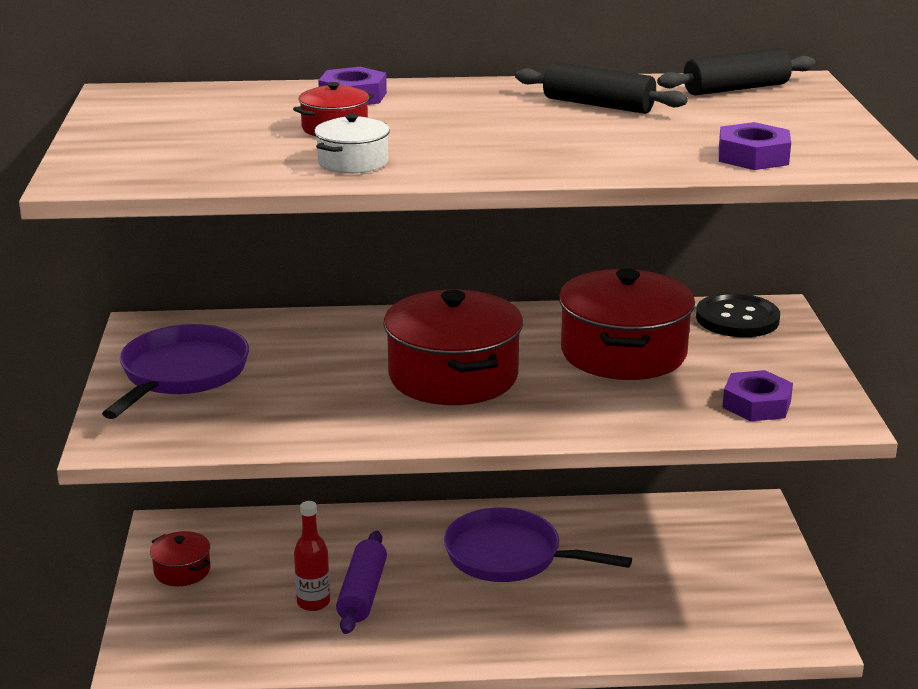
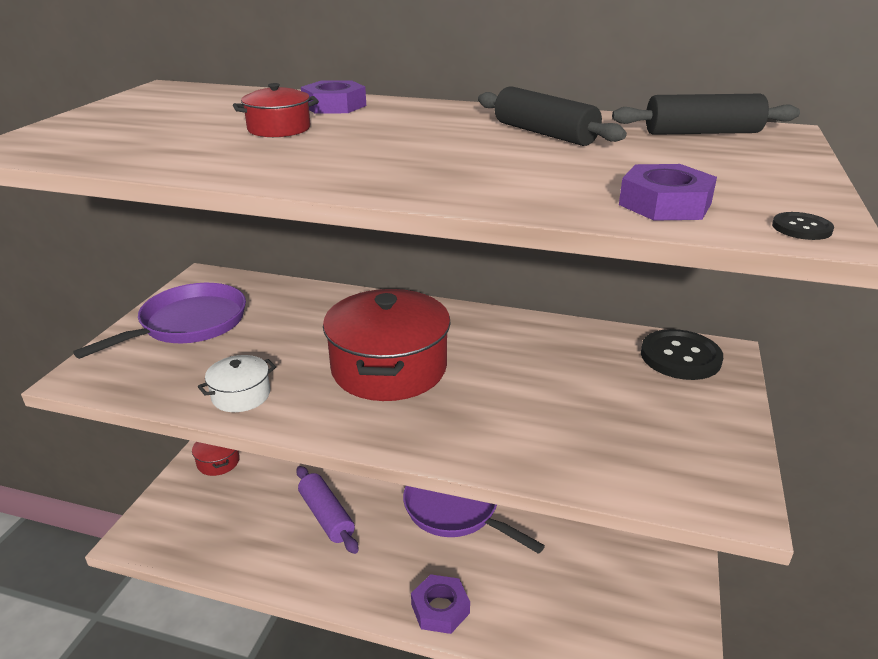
camera: 20 degrees right, 5 degrees up
(313, 602) = (287, 515): red bottle -> none
(353, 162) = (246, 160): white pot -> white pot (241, 395)
(362, 593) = (326, 516): purple rolling pin -> purple rolling pin turned 60 degrees counterclockwise
(623, 353) = (553, 373): red pot -> none
(756, 404) = (652, 461): purple nut -> purple nut (440, 608)
(861, 162) = (801, 228): none -> black button

